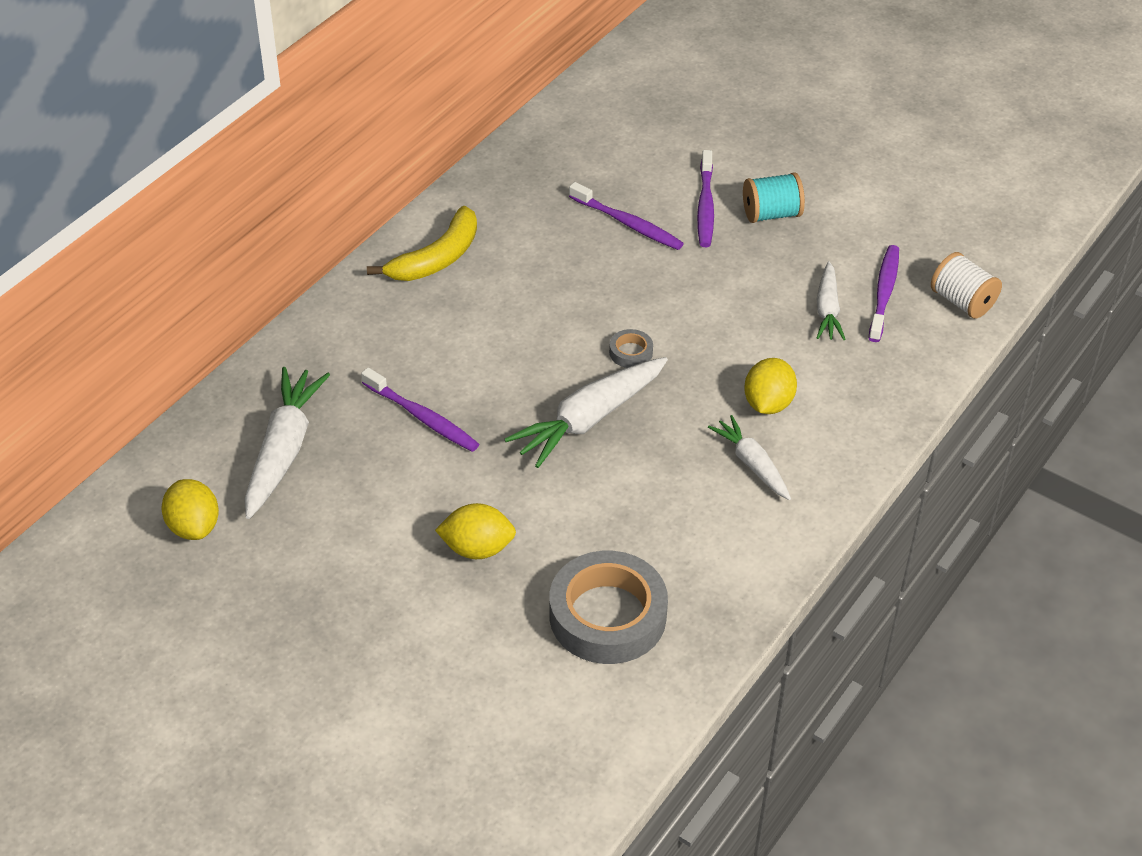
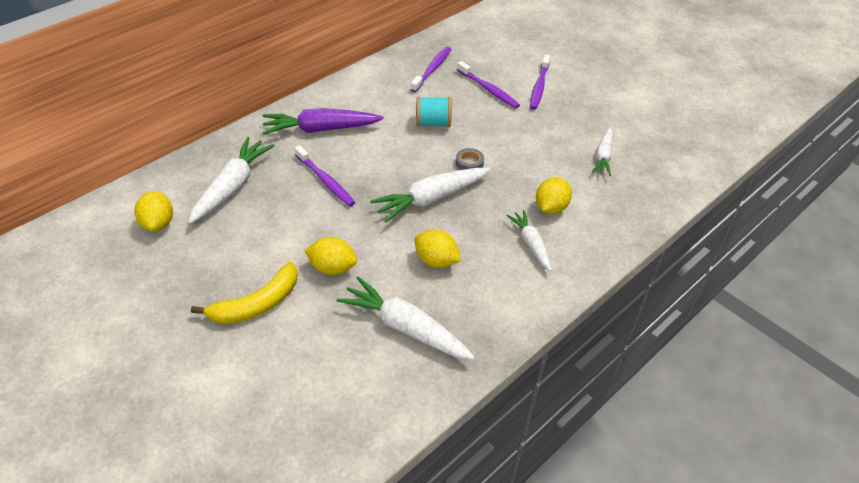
camera: 10 degrees right, 0 degrees up
(387, 334) = (321, 129): none -> purple carrot
(437, 258) = (366, 92): yellow banana -> yellow banana (257, 304)
(607, 616) = (405, 328): grey tape -> white carrot
(623, 512) = (436, 261): none -> yellow lemon
(771, 214) = (579, 97): turquoise spool -> turquoise spool (433, 123)
(884, 293) = (642, 152): purple toothbrush -> purple toothbrush (432, 69)
(962, 302) = (693, 165): white spool -> none

